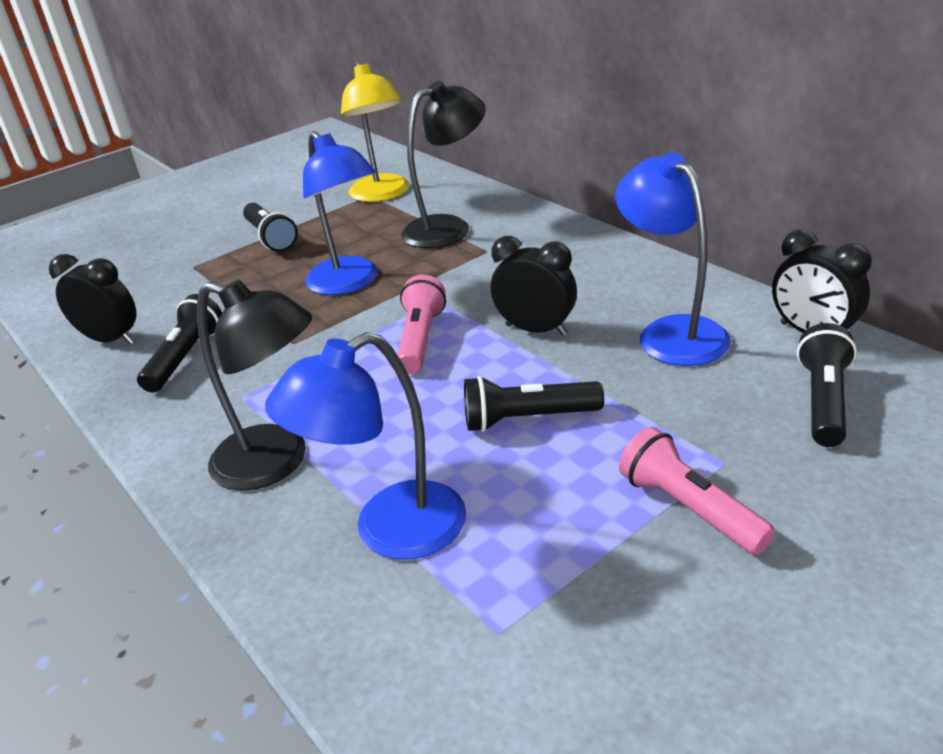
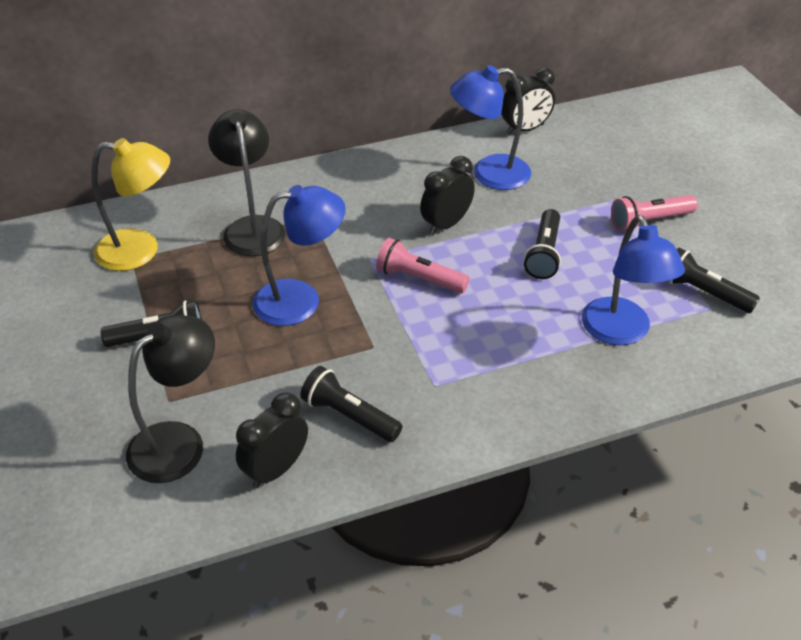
camera: 75 degrees left, 10 degrees up
(276, 462) = (528, 374): black lamp -> black lamp (179, 442)
(824, 401) = (587, 150): black flashlight -> black flashlight (703, 292)

